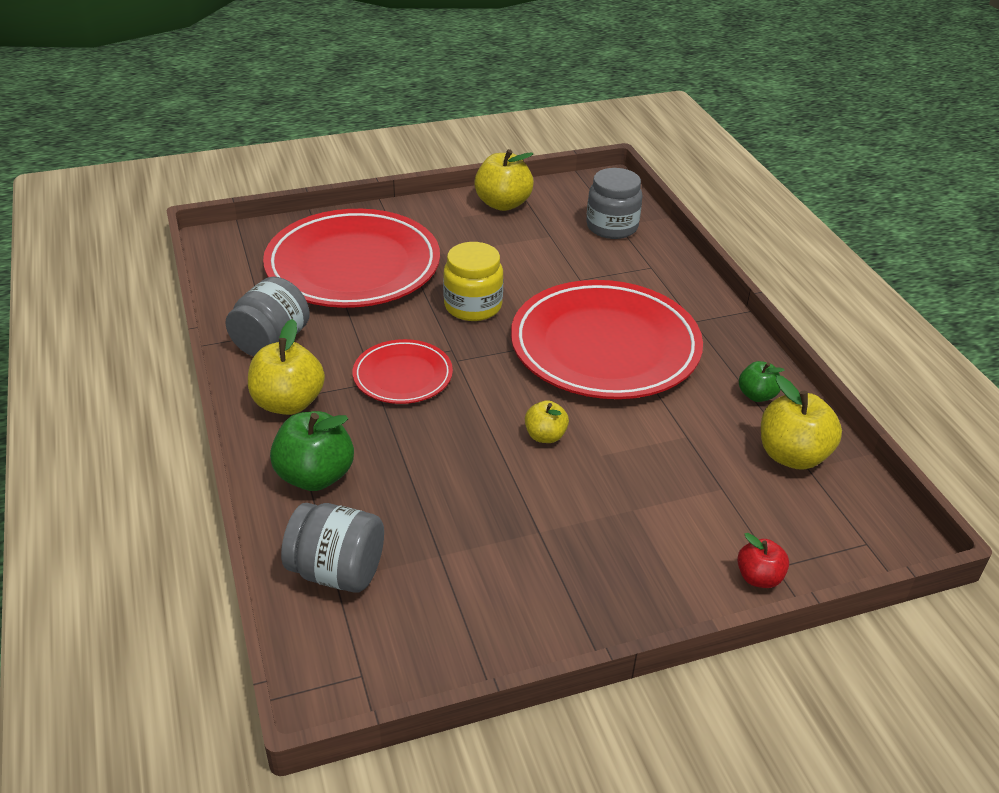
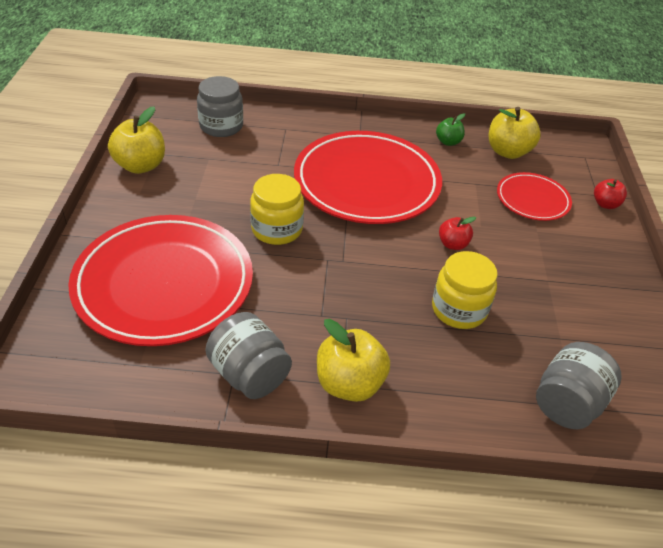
camera: 70 degrees left, 5 degrees up
(315, 476) = (454, 389): green apple -> none
(402, 376) = (348, 298): red plate -> red plate (532, 200)
(435, 460) = (459, 309): none -> yellow jar
(545, 436) = (452, 244): yellow apple -> red apple

